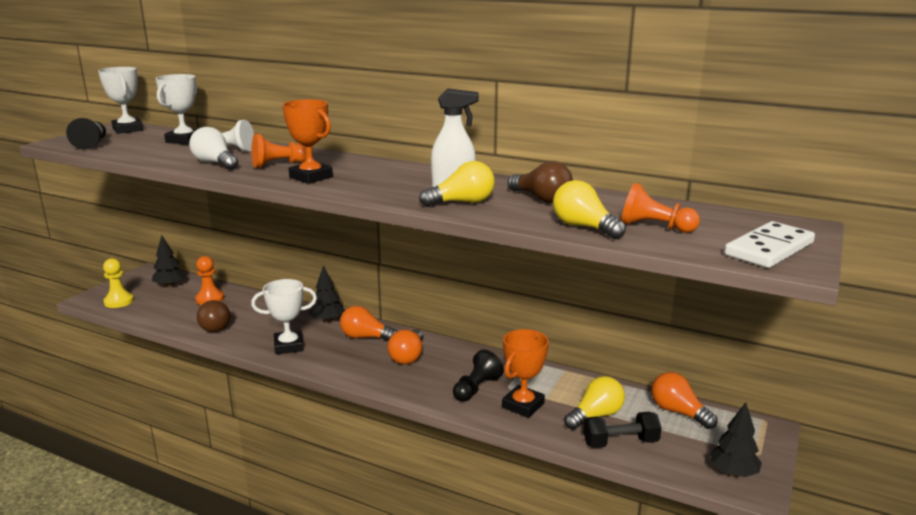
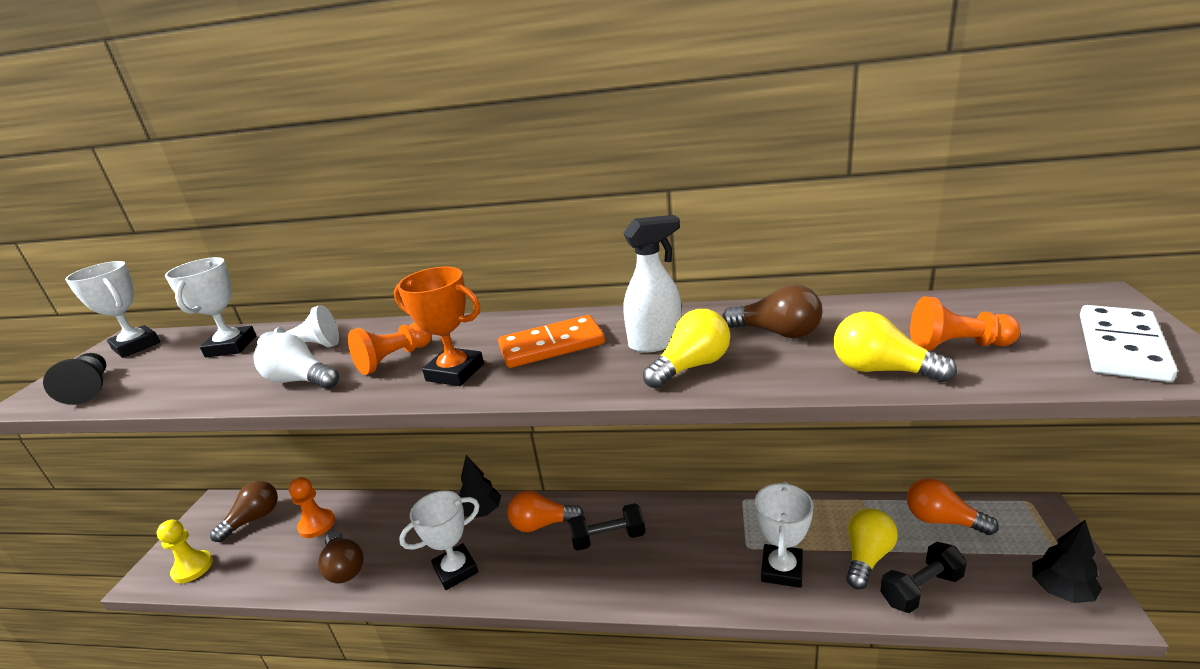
camera: 15 degrees left, 5 degrees up
(170, 285) = (254, 519): black tree -> brown light bulb
(384, 177) = (552, 345): none -> orange domino
(408, 356) = (608, 538): orange light bulb -> black dumbbell
(476, 388) = (715, 561): black pawn -> none
(523, 405) = (782, 569): orange trophy -> white trophy

